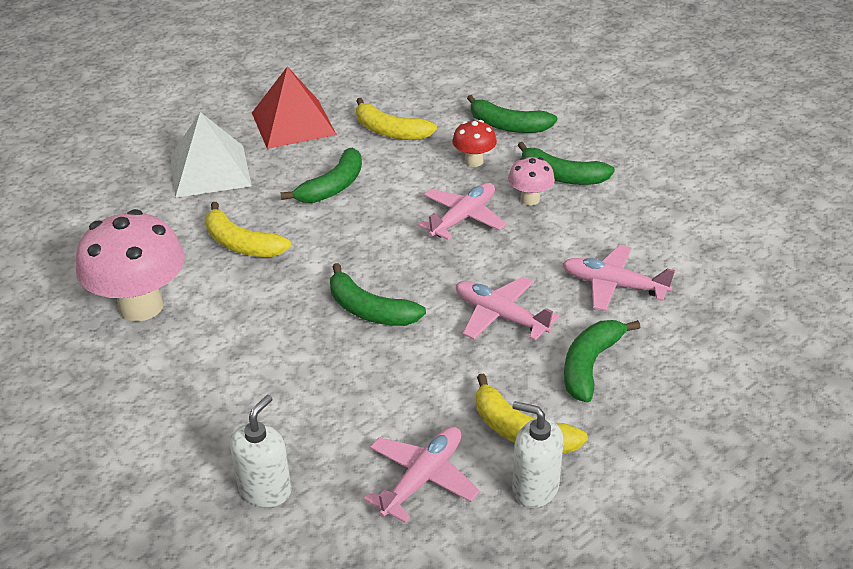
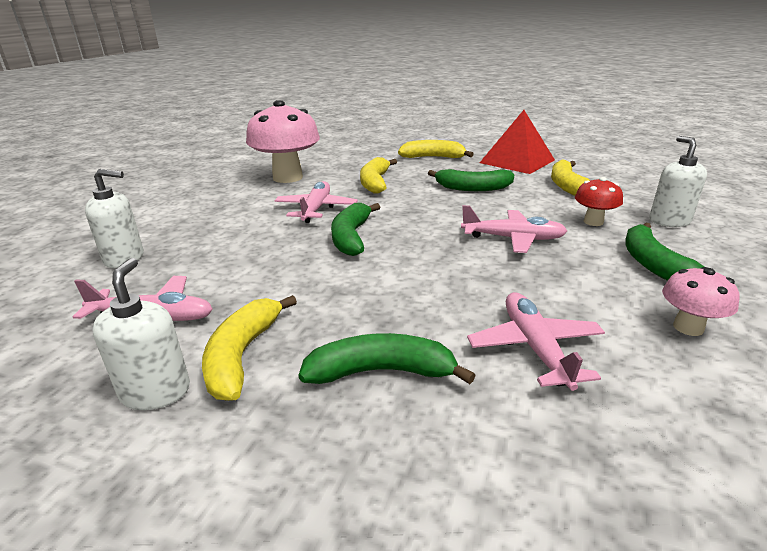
camera: 60 degrees right, 10 degrees down
(210, 171) = (433, 157): white pyramid -> yellow banana
(500, 316) = (405, 293): pink plane -> pink plane (316, 209)
(508, 126) = (669, 221): green banana -> white soap dispenser
(530, 199) = (590, 259): pink mushroom -> pink mushroom (688, 327)

